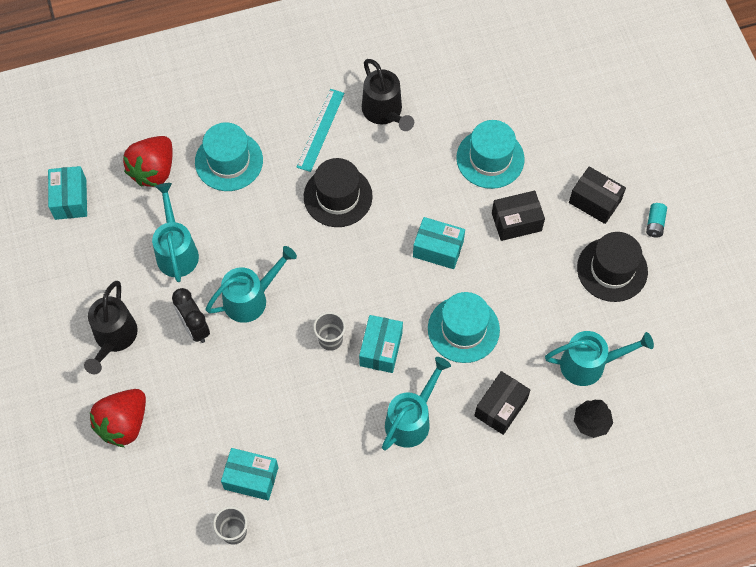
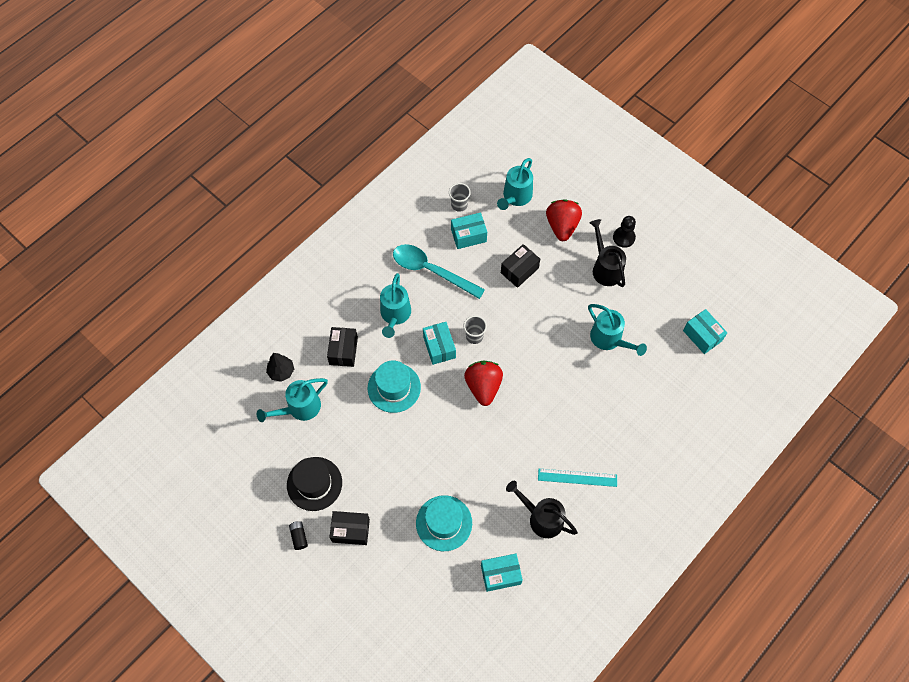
camera: 150 degrees right, 0 degrees up
(60, 364) = (623, 237): none -> black pawn
(153, 170) = (666, 384): red strawberry -> red strawberry (483, 386)
(194, 327) = (562, 299): black clock -> none
(229, 161) = (622, 418): turquoise hat -> none
(251, 298) = (541, 335): turquoise watering can -> turquoise watering can (515, 197)
(320, 130) = (577, 477): turquoise ruler -> turquoise ruler turned 75 degrees counterclockwise
(330, 455) = (431, 271): none -> turquoise spoon
(338, 196) = (532, 434): black hat -> none
(438, 249) = (441, 433): turquoise box -> turquoise box (500, 574)
(516, 222) = (399, 483): black box -> black box (519, 270)
(655, 224) = (299, 536): turquoise battery -> black battery

